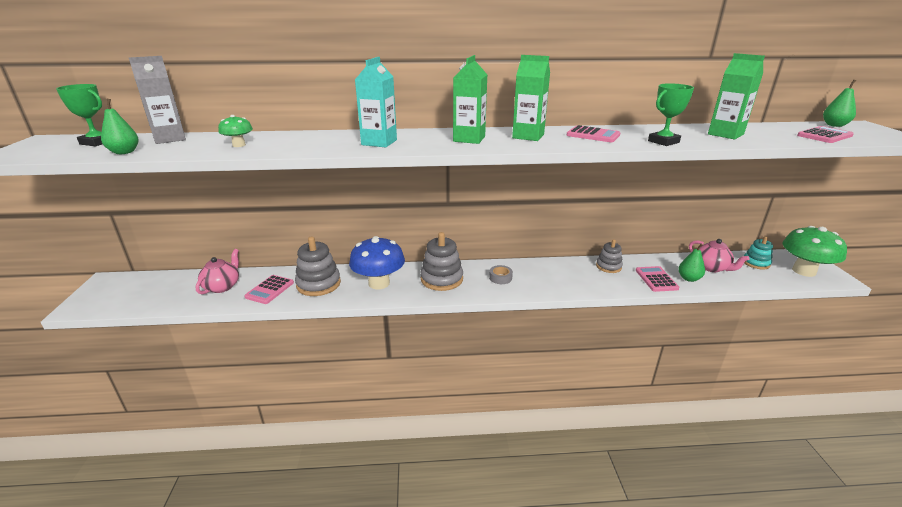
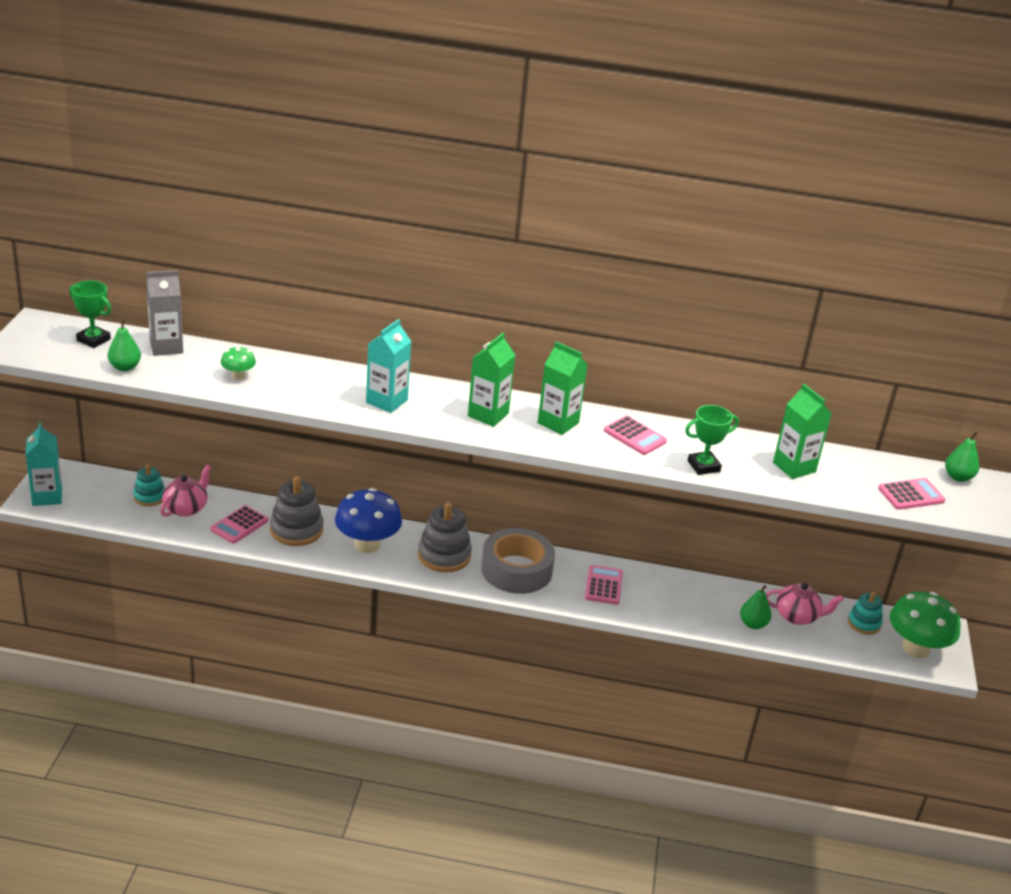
camera: 10 degrees right, 5 degrees up
(94, 301) = (47, 496): none -> turquoise carton
(190, 284) = (149, 497): none -> turquoise stacking toy
(500, 278) = (516, 570): grey tape -> grey tape, size x2.47
(608, 266) = (663, 584): grey stacking toy -> none
(656, 279) = (710, 616): pink calculator -> pink calculator (603, 585)
(711, 267) = (797, 616): pink teapot -> pink teapot turned 60 degrees counterclockwise

